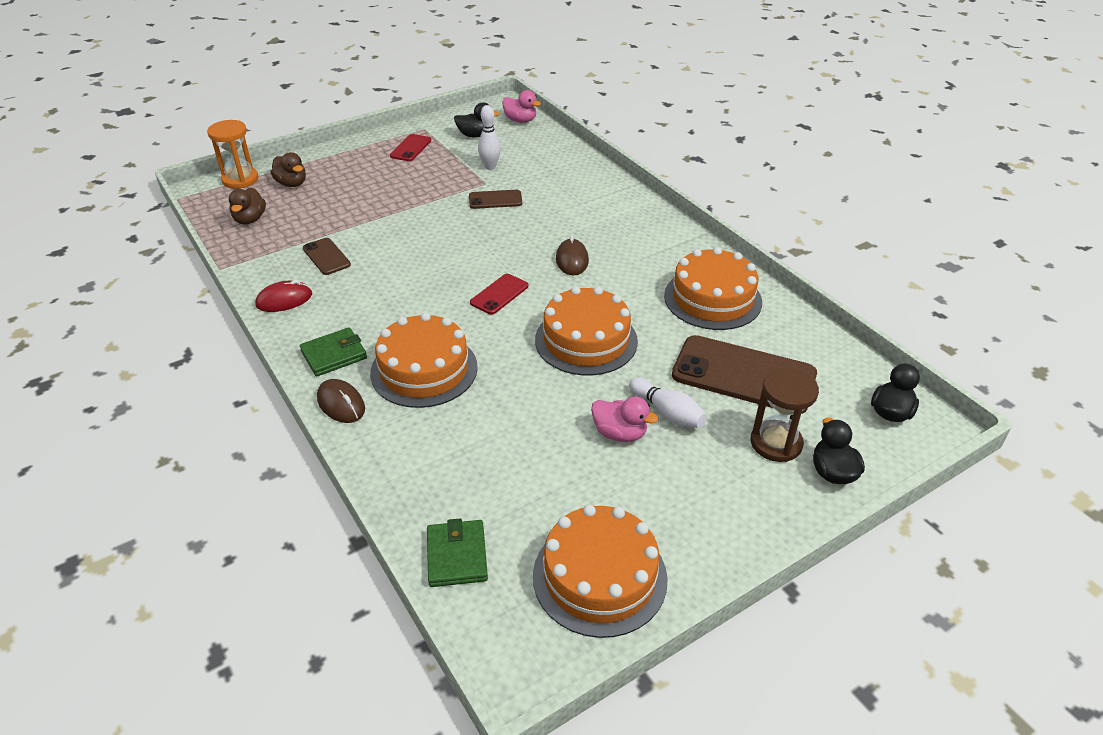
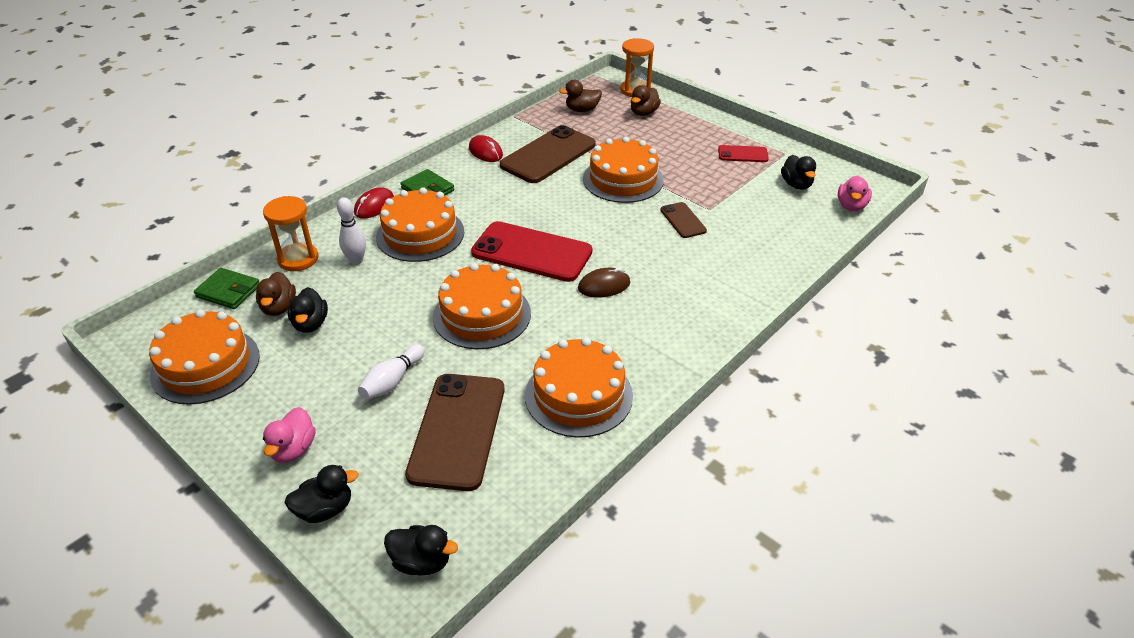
camera: 75 degrees right, 0 degrees up
(326, 257) = (548, 155): brown phone -> brown phone, size x2.01
(341, 404) = (374, 206): brown mouse -> red mouse
(407, 219) = (623, 179): none -> orange cake
(419, 482) = (298, 259): none -> orange hourglass
(457, 556) = (228, 291): green wallet -> green wallet turned 45 degrees clockwise
(490, 167) = (741, 205): white bowling pin -> white bowling pin (356, 261)
(499, 294) = (531, 252): red phone -> red phone, size x2.01
(512, 503) = (279, 307): none -> brown duck
(554, 474) = (310, 324): none -> black duck
(620, 433) = (361, 354): pink duck -> pink duck (293, 449)
(776, 443) = (361, 462): brown hourglass -> none

